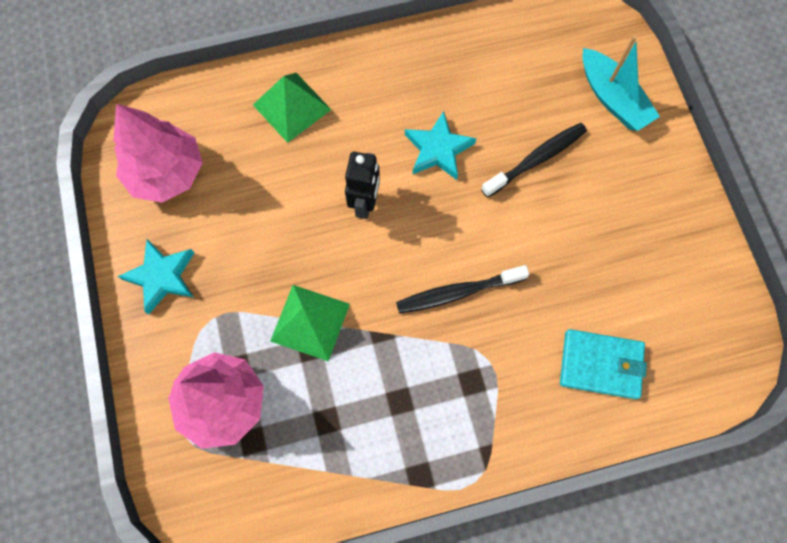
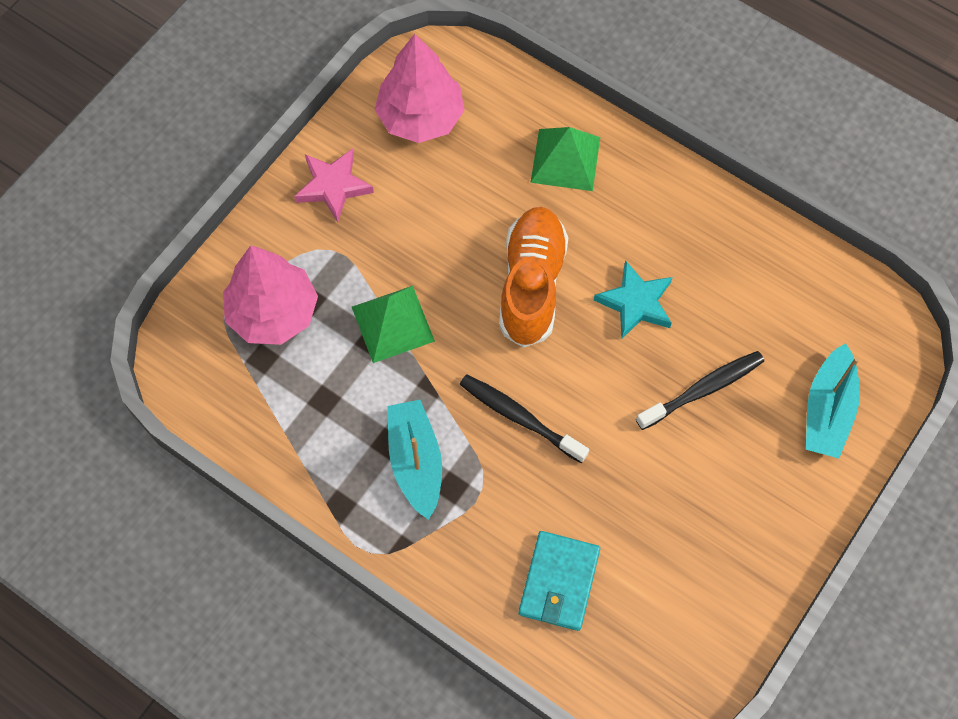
camera: 50 degrees right, 5 degrees down
(162, 277) = (333, 186): turquoise star -> pink star
(365, 204) = (531, 284): black robot -> orange shoe
(431, 392) = (415, 462): none -> turquoise boat
(536, 159) = (703, 389): black toothbrush -> black toothbrush turned 45 degrees counterclockwise
(601, 365) = (559, 582): turquoise wallet -> turquoise wallet turned 45 degrees clockwise

